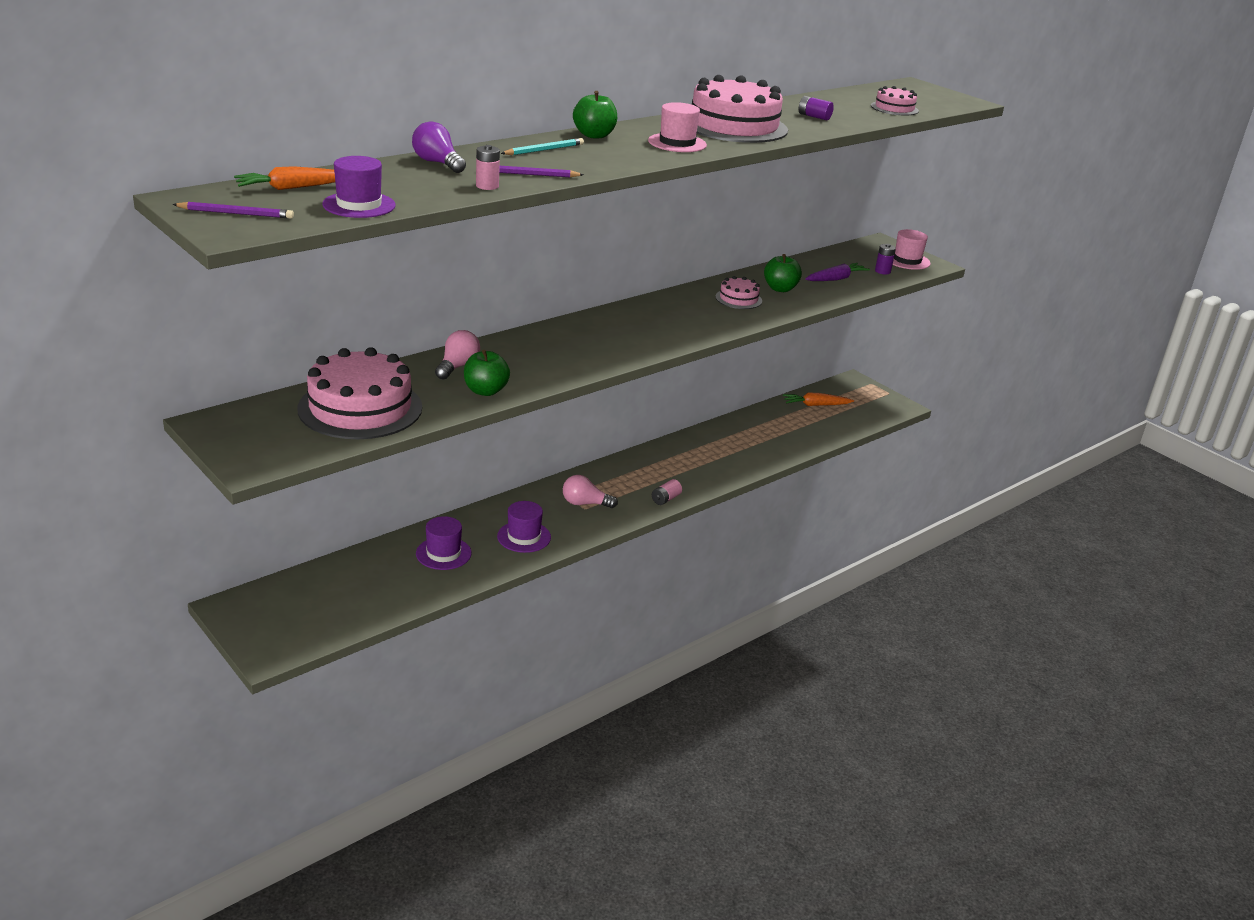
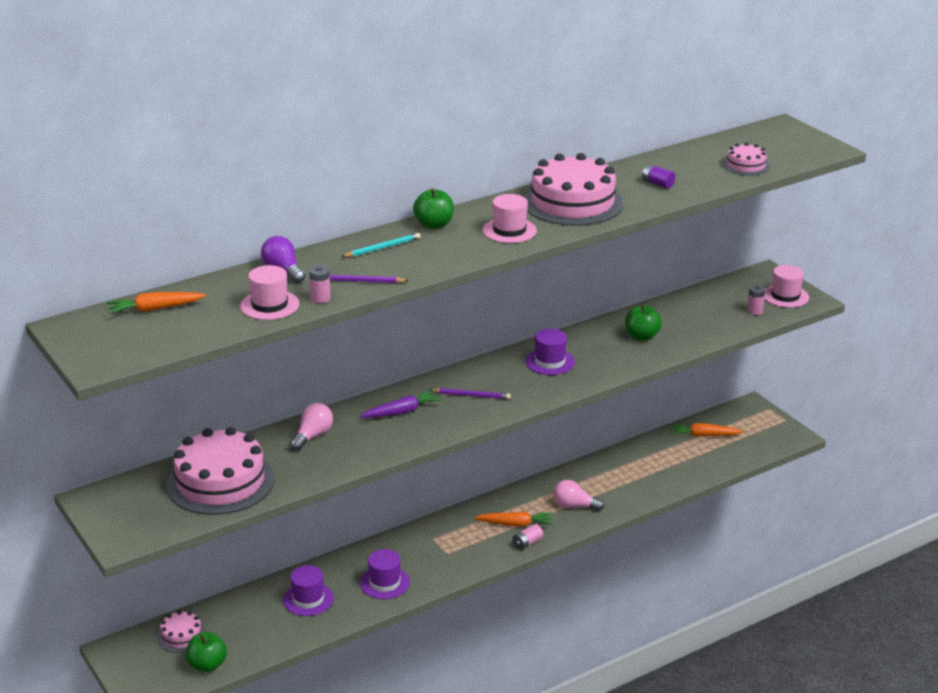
camera: 10 degrees right, 0 degrees up
(236, 213) = (105, 342): purple pencil -> purple pencil (471, 395)
(359, 205) = (206, 327): purple hat -> purple hat (550, 362)
(429, 189) = (269, 305): none -> pink hat
(485, 391) = (333, 462): green apple -> green apple (207, 665)
(585, 503) = (448, 548): pink light bulb -> pink light bulb (574, 506)
(649, 482) = (515, 524): none -> orange carrot
(738, 299) = (596, 350): pink cake -> pink cake (181, 636)
(835, 279) = (702, 322): purple carrot -> purple carrot (401, 412)
(882, 271) = (755, 311): purple battery -> pink battery

